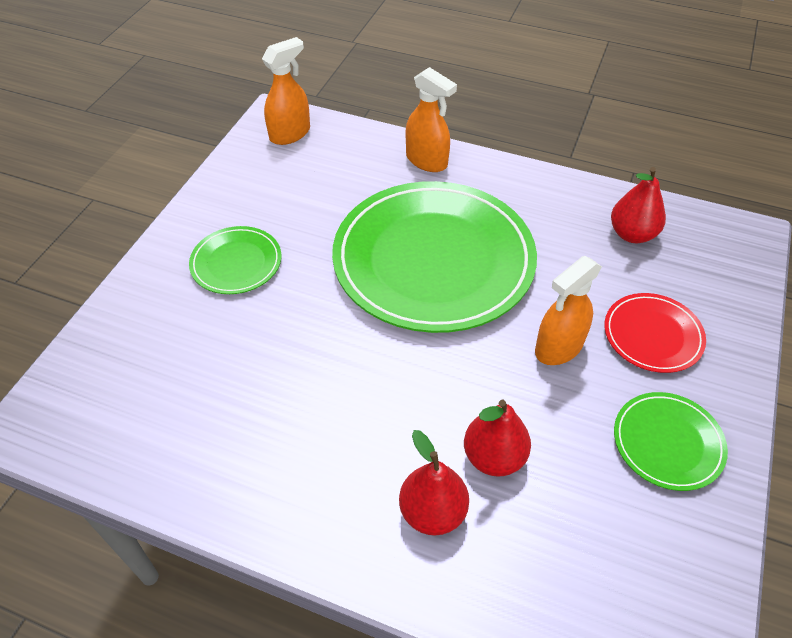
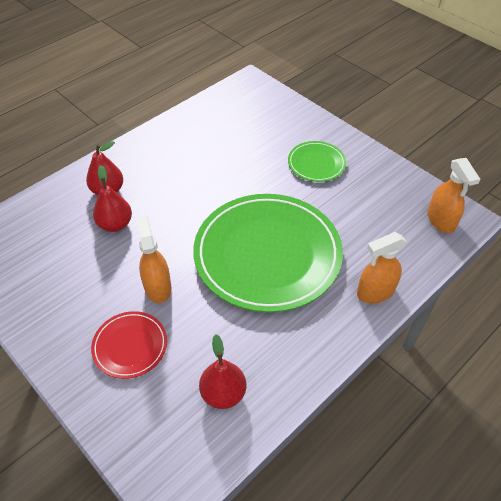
camera: 115 degrees right, 0 degrees up
(667, 443) = (61, 306): green plate -> none

